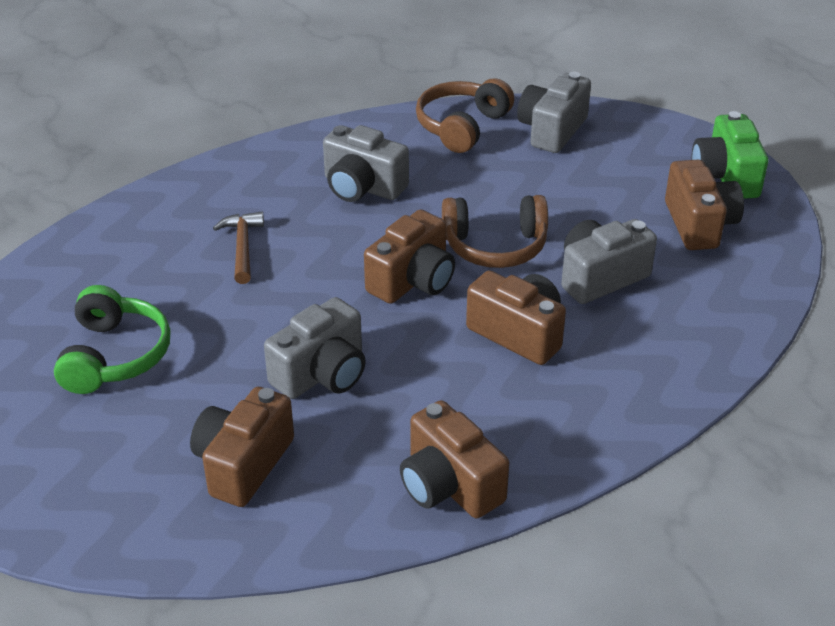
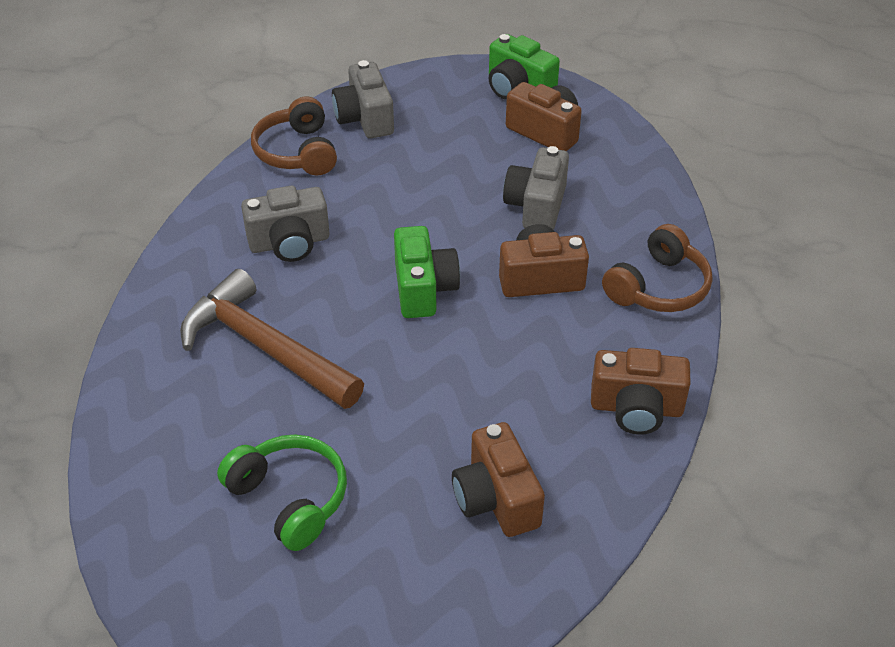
camera: 45 degrees left, 5 degrees up
(242, 247) = (265, 348): brown hammer -> brown hammer, size x2.06
(322, 373) = (457, 397): grey camera -> none
(412, 280) = (423, 289): brown camera -> green camera
(495, 246) = (443, 228): brown headphones -> brown headphones (658, 287)

